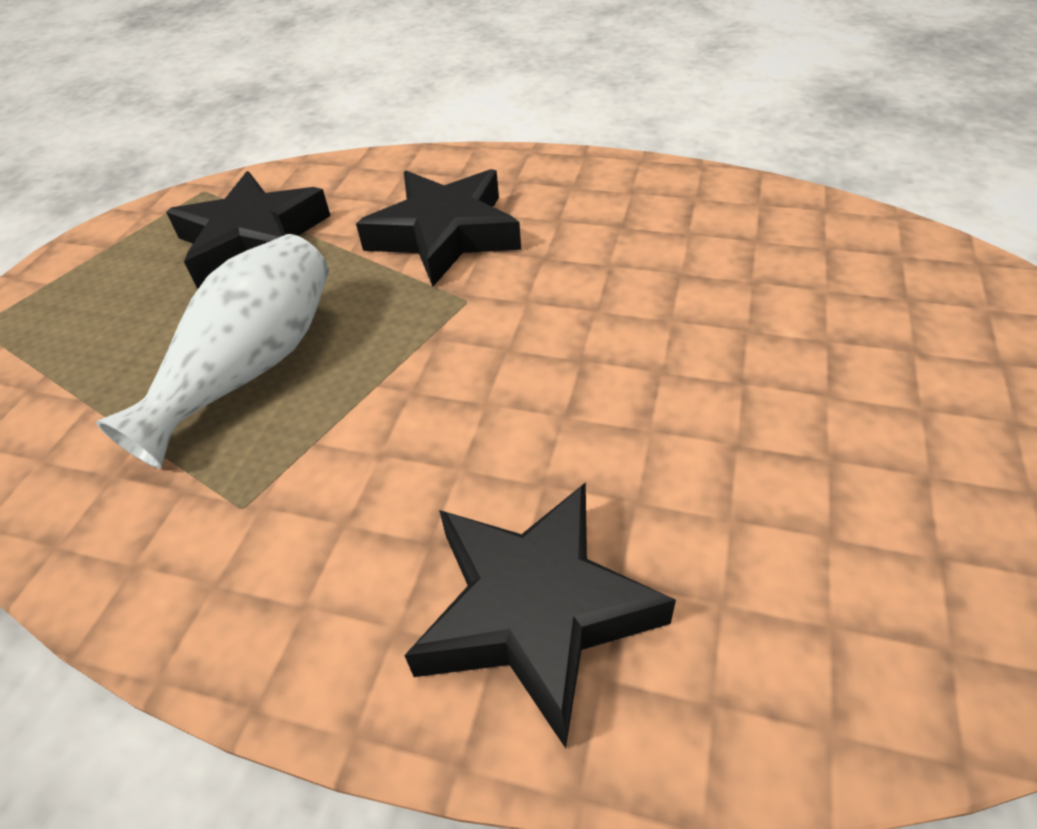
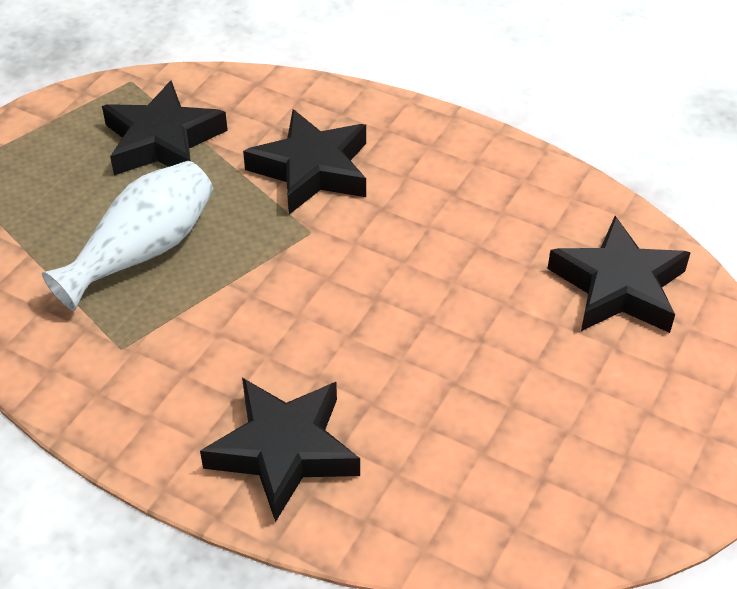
camera: 10 degrees right, 0 degrees up
(873, 281) = (618, 286): none -> black star

